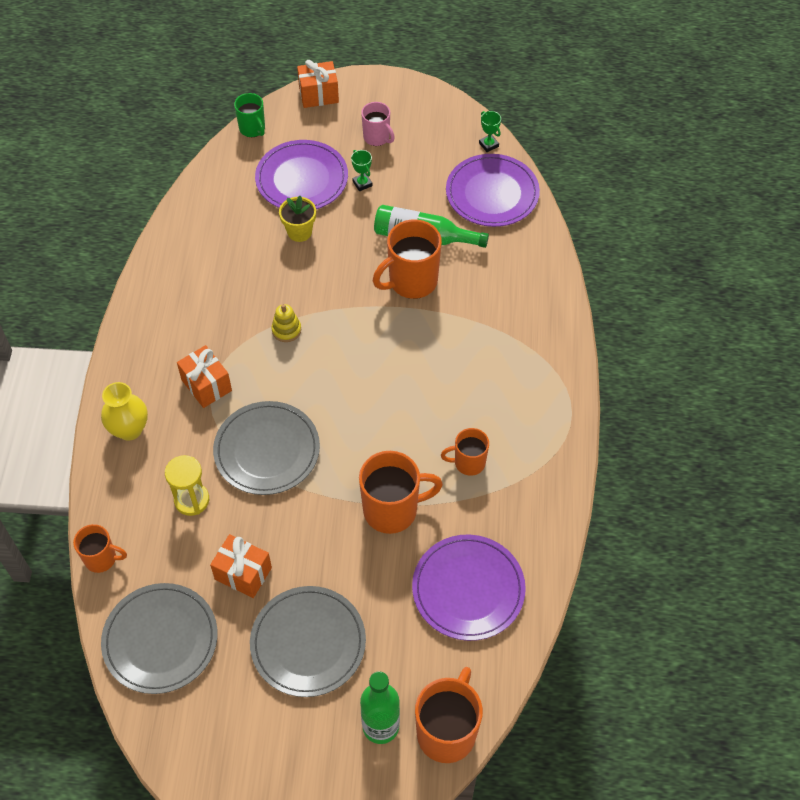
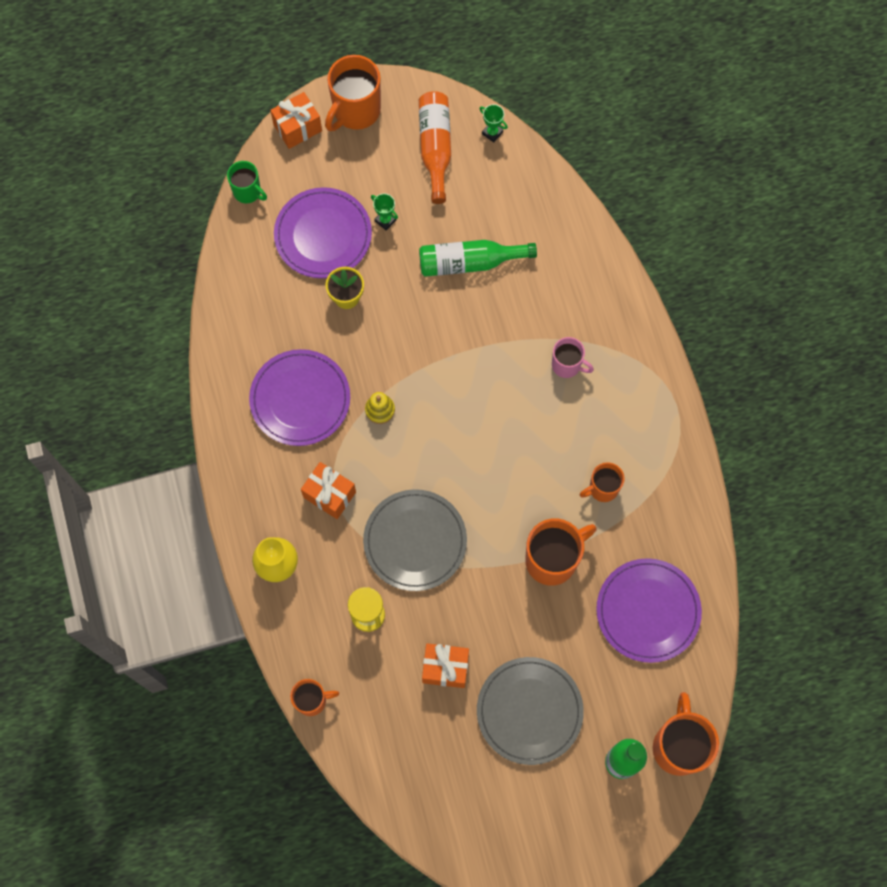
camera: 20 degrees left, 15 degrees up
(160, 640) = (400, 756): grey plate -> none
(377, 138) = (378, 161): pink mug -> pink mug (567, 365)
(411, 281) = (477, 316): orange mug -> orange mug (355, 111)
(432, 142) = (435, 148): none -> orange bottle
(492, 193) = (517, 189): purple plate -> purple plate (300, 399)

